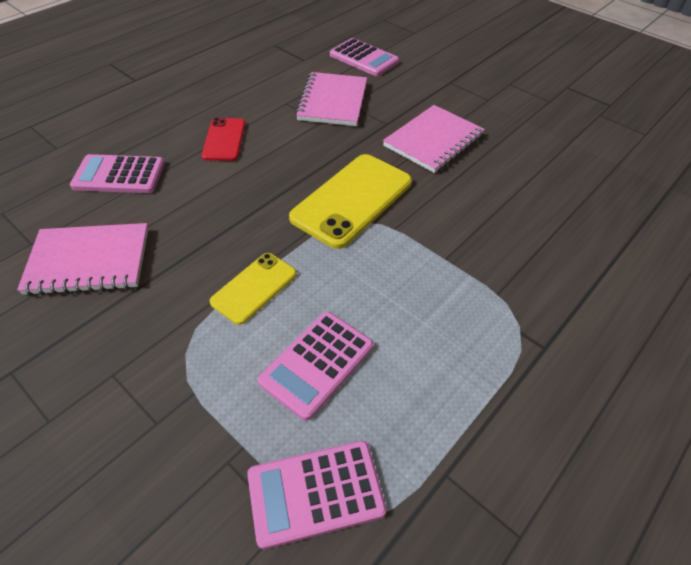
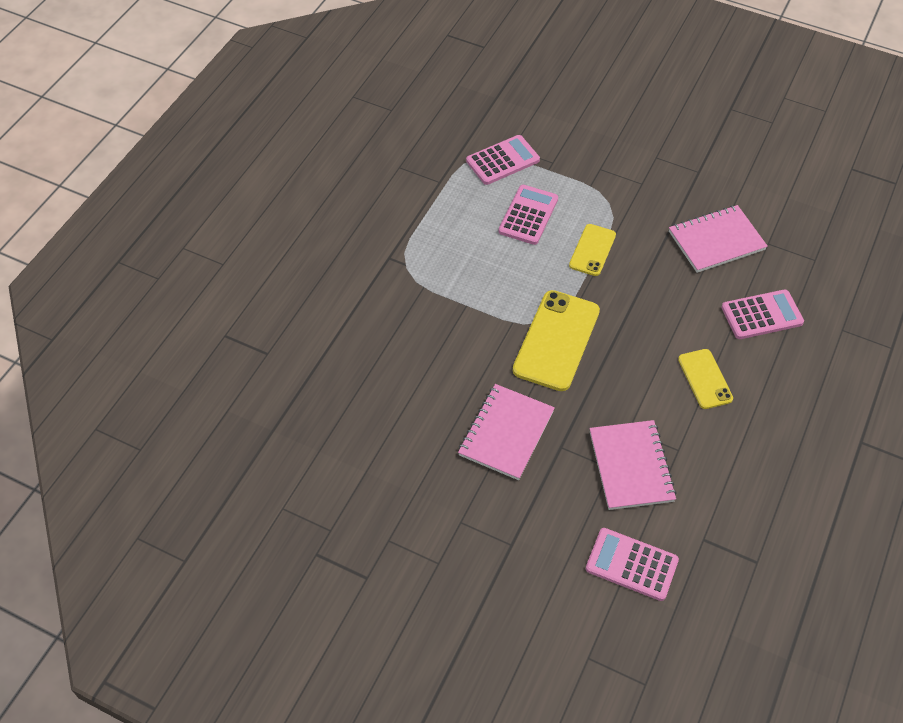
camera: 165 degrees right, 5 degrees up
(224, 140) = (705, 379): red phone -> yellow phone

